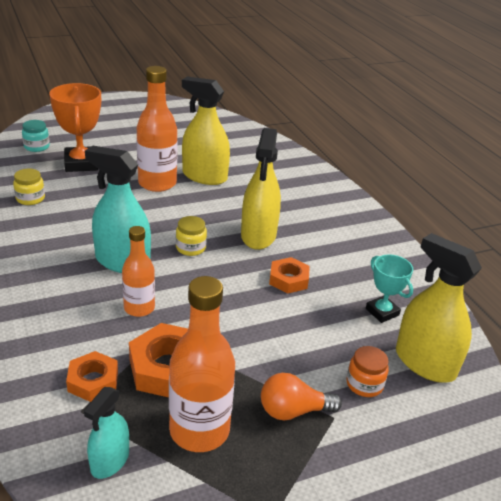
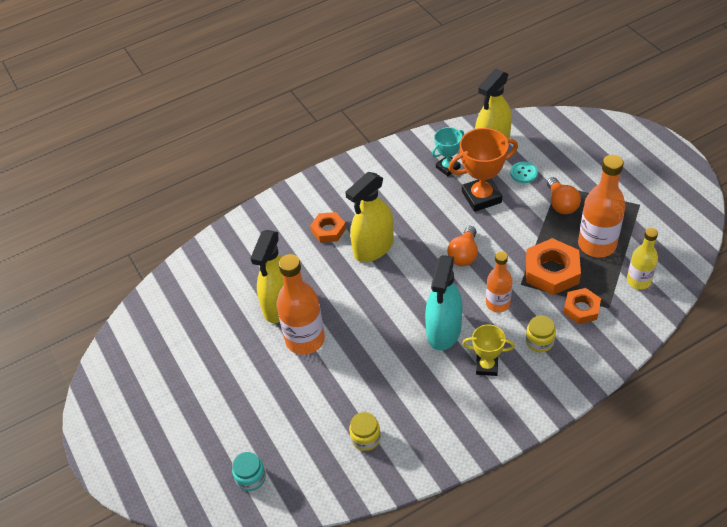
camera: 90 degrees left, 15 degrees up
(58, 282) = (486, 366): none -> yellow trophy
(81, 163) = (280, 419): orange trophy -> orange trophy (481, 197)
(110, 461) = (638, 281): turquoise spray bottle -> yellow bottle
(191, 248) = (407, 289): yellow jar -> yellow jar (539, 341)
(226, 297) = (464, 254): none -> orange light bulb
(258, 235) = (373, 248): yellow spray bottle -> yellow spray bottle turned 135 degrees clockwise
(288, 279) = (428, 221): orange nut -> orange nut (328, 230)
(364, 384) = (524, 173): orange jar -> turquoise button

